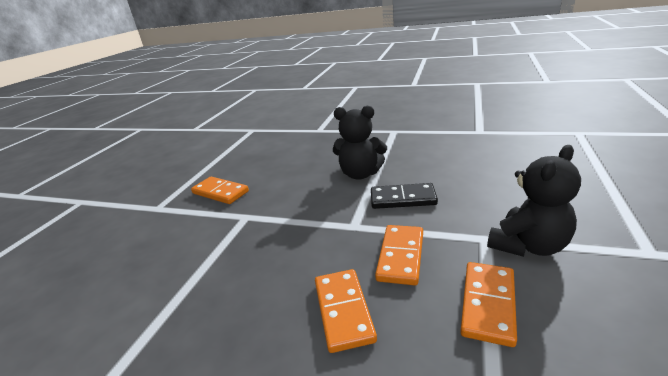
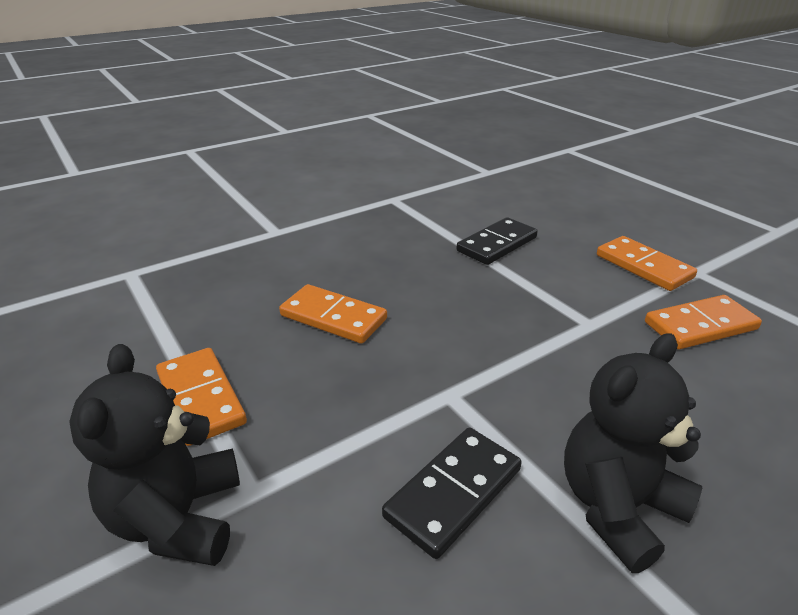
camera: 125 degrees right, 5 degrees up
(155, 294) = (497, 244): none -> black domino
(401, 256) = (339, 392): orange domino -> orange domino (643, 266)

